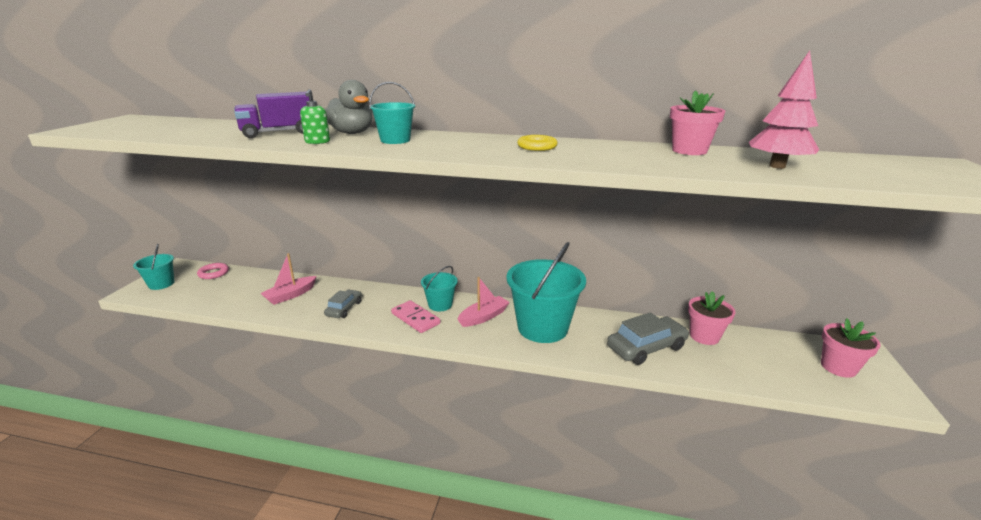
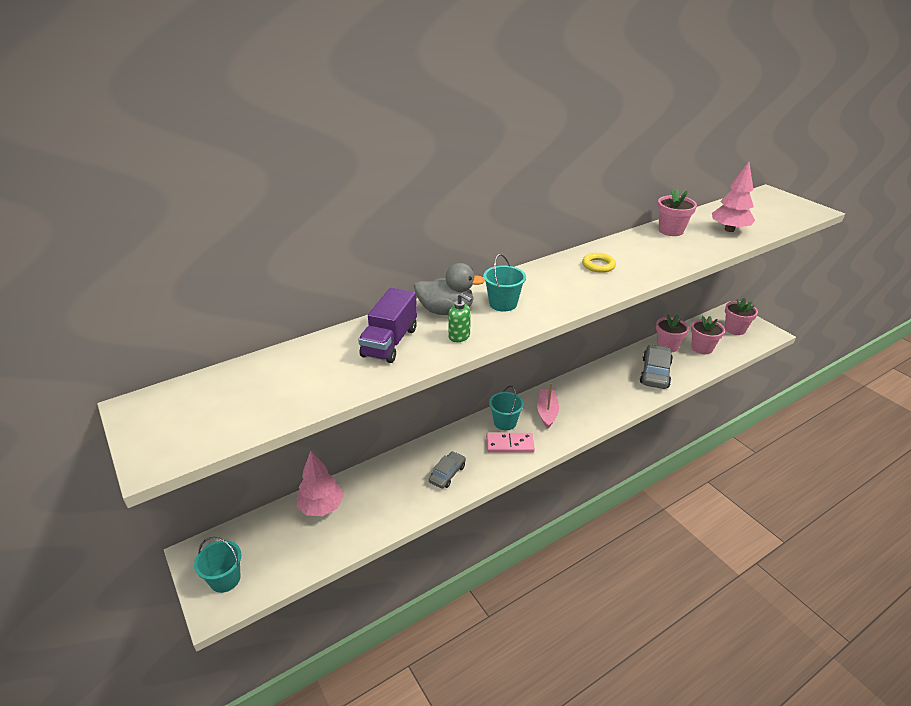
camera: 45 degrees left, 10 degrees up
(213, 273) = (256, 531): pink ring -> none
(256, 282) = (321, 507): none -> pink tree
(290, 295) = (380, 495): pink boat -> none
(344, 309) = (447, 474): grey car -> grey car turned 60 degrees clockwise
(542, 328) = (590, 396): turquoise bucket -> none
(750, 359) = (702, 348): none -> pink flower pot

